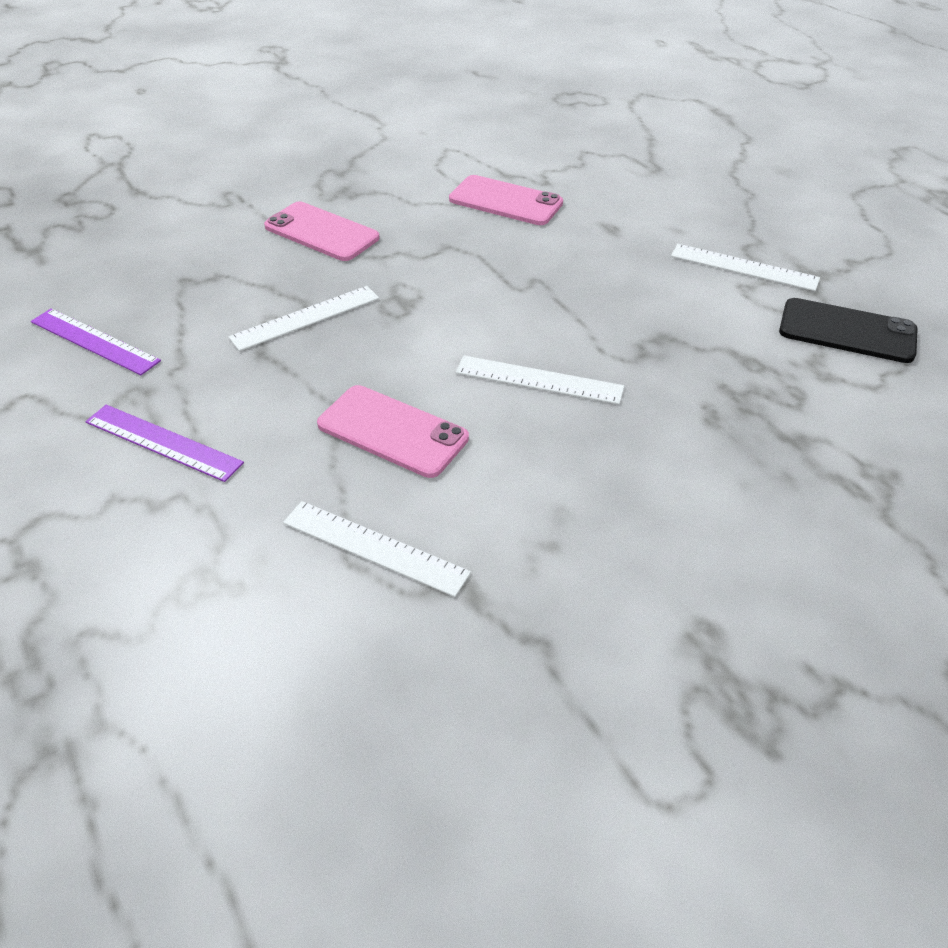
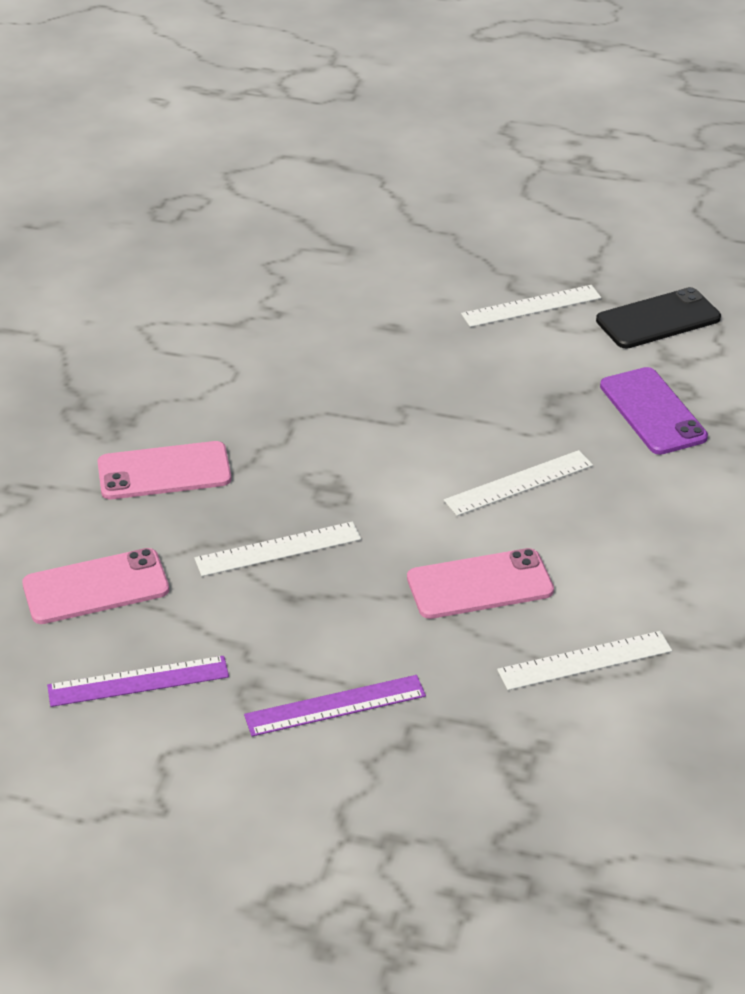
camera: 45 degrees left, 5 degrees down
(305, 317) = (278, 549): white ruler -> white ruler turned 60 degrees clockwise
(505, 201) = (274, 350): pink phone -> pink phone (96, 587)
(736, 395) = (653, 411): none -> purple phone

